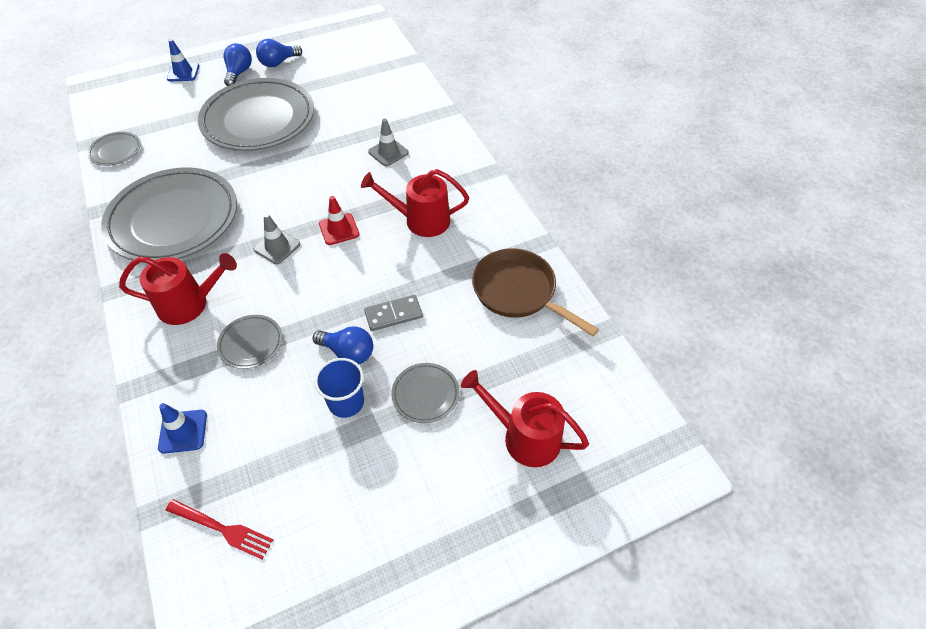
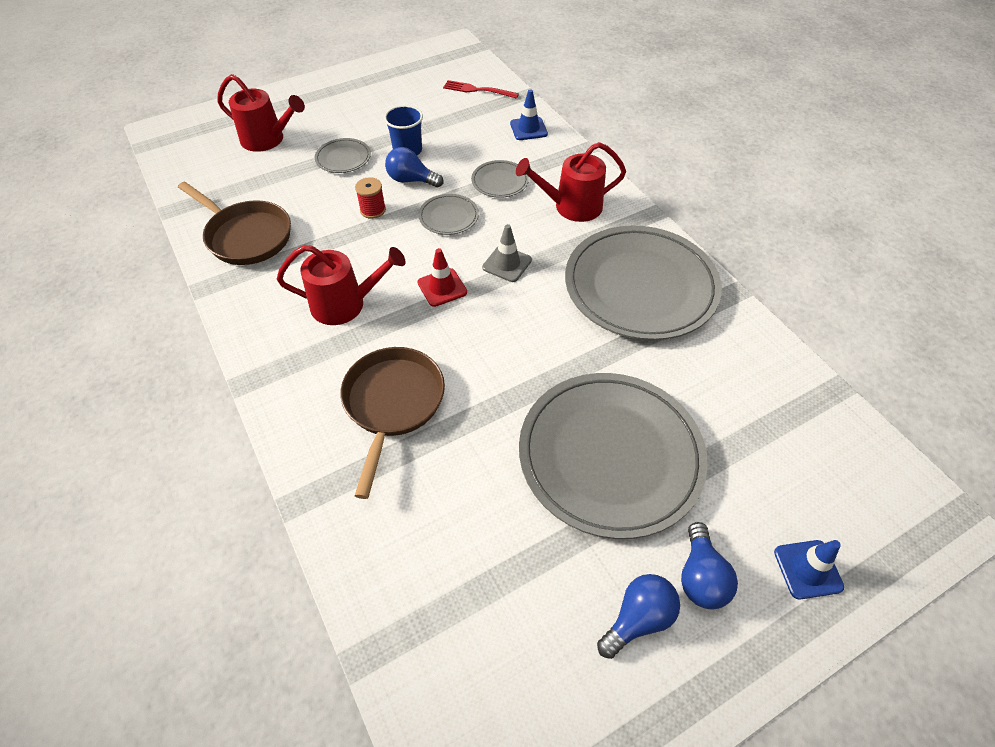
camera: 175 degrees right, 0 degrees up
(115, 151) = (786, 378): grey plate -> grey plate (448, 217)
(388, 152) = (393, 404): grey traffic cone -> brown pan
(393, 314) = (373, 210): grey domino -> red spool

